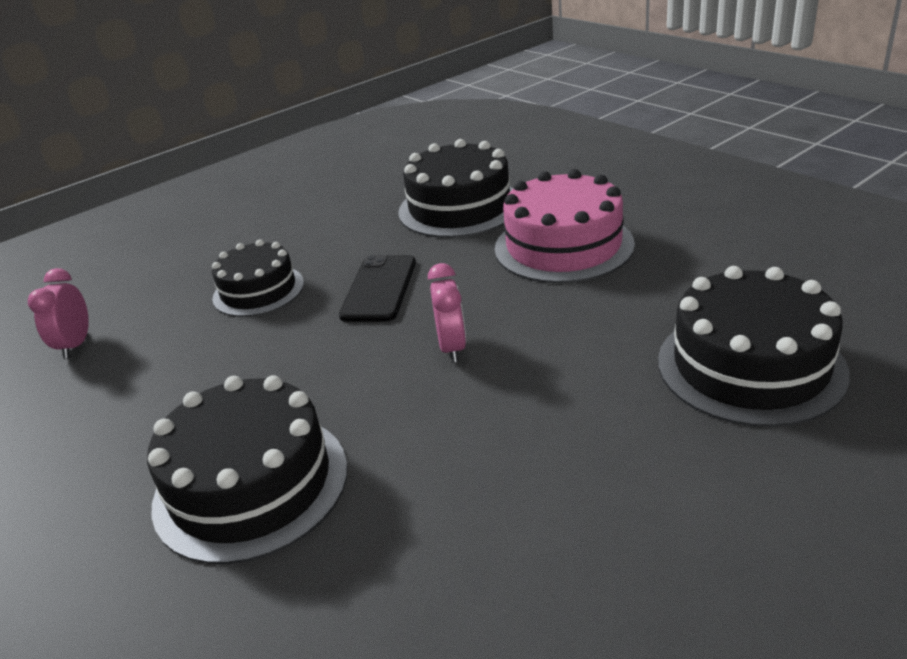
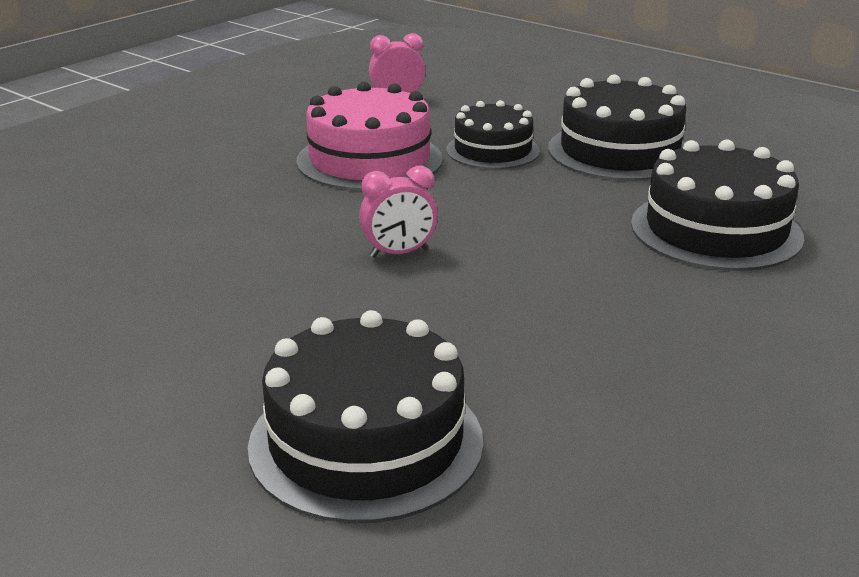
camera: 75 degrees right, 5 degrees down
(251, 484) = (213, 192): black cake -> black cake (619, 151)
(379, 288) = (507, 205): black phone -> none
(563, 246) = (635, 306): pink cake -> pink cake (369, 160)

